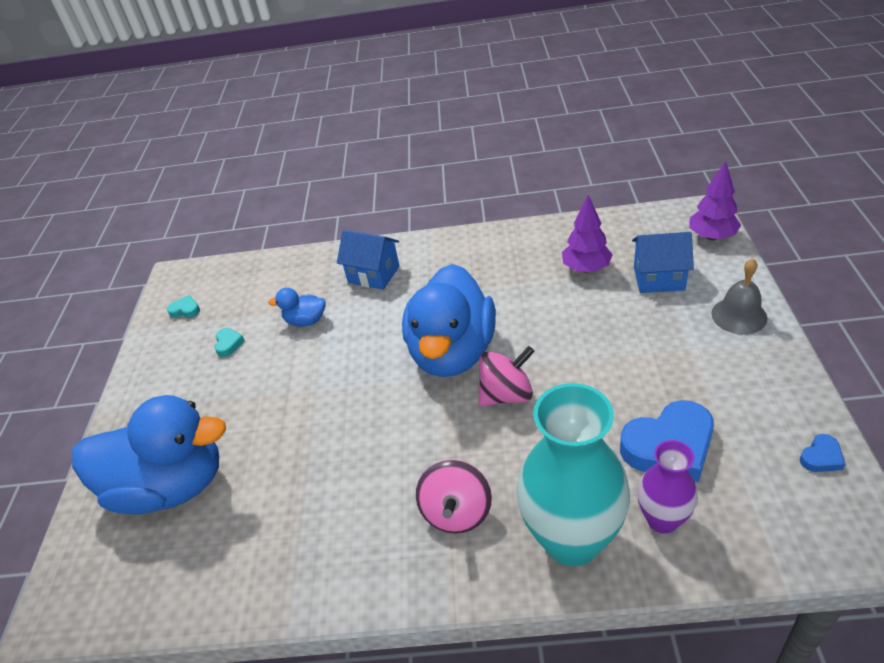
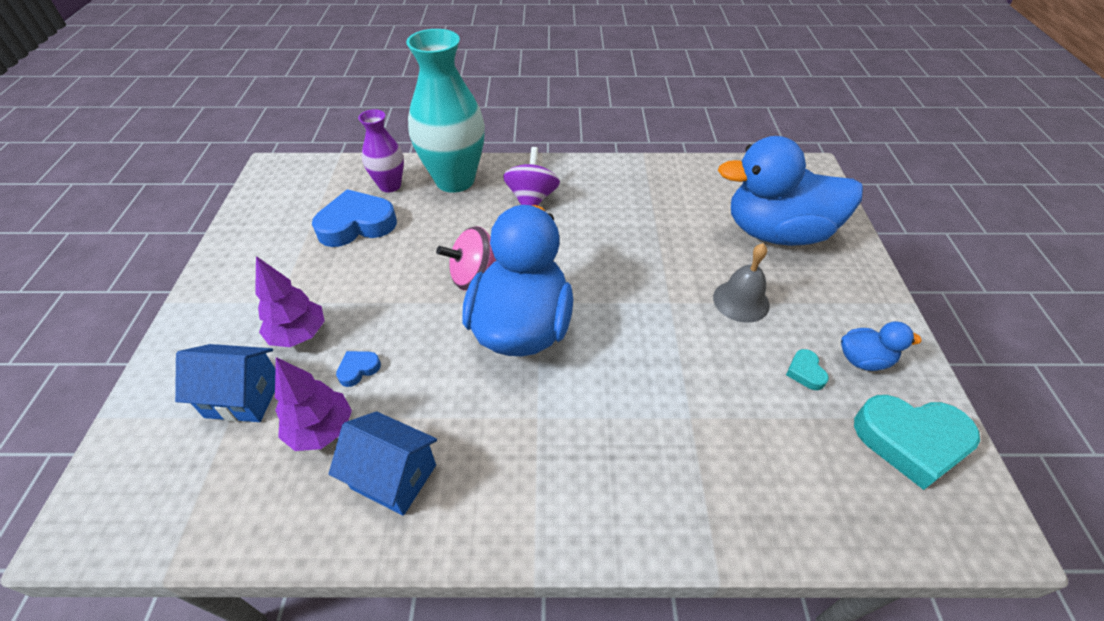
camera: 175 degrees right, 5 degrees up
(185, 310) = (911, 441): turquoise heart -> turquoise heart, size x2.25
(306, 321) = (712, 395): blue duck -> blue duck (863, 360)
(373, 274) = (630, 470): blue house -> blue house (394, 477)
(457, 512) = (532, 199): pink spinning top -> purple spinning top
(711, 236) = (118, 465): purple tree -> purple tree (299, 335)
(739, 315) = (201, 332): grey bell -> grey bell (741, 301)
(821, 457) = (255, 209): blue heart -> blue heart (358, 369)

